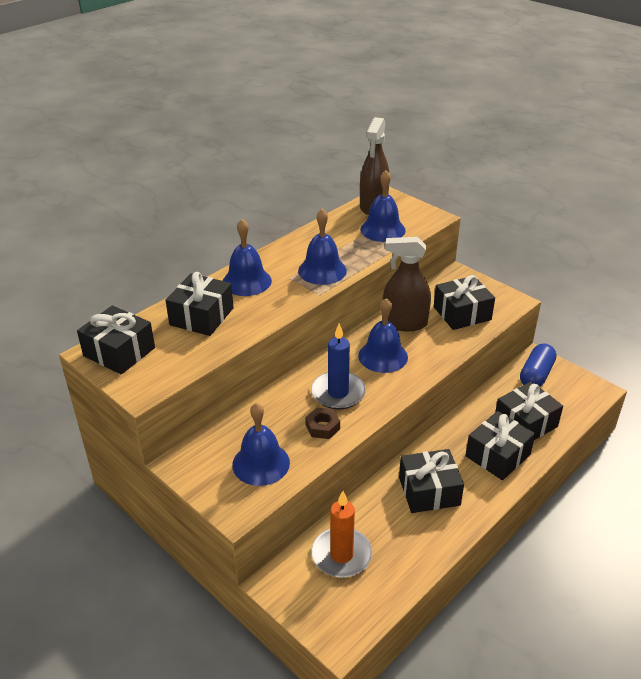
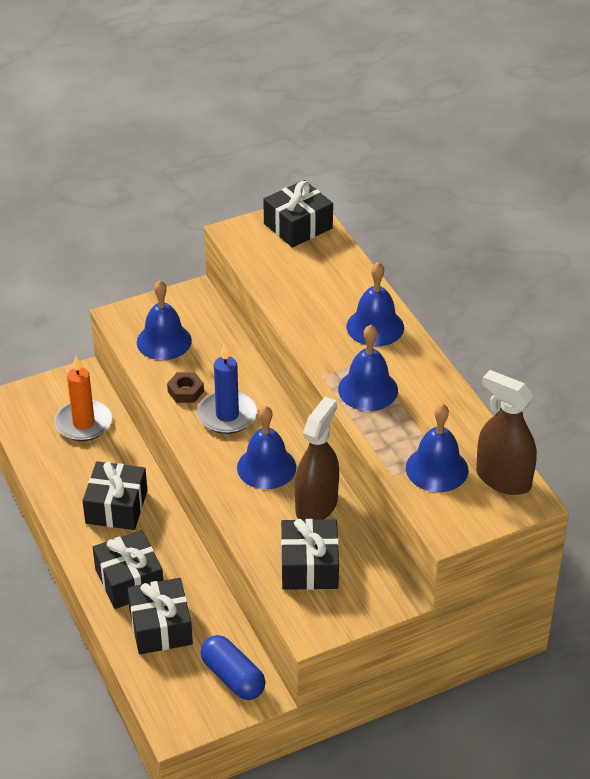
camera: 110 degrees right, 5 degrees up
(201, 316) = (326, 284): black gift -> none

